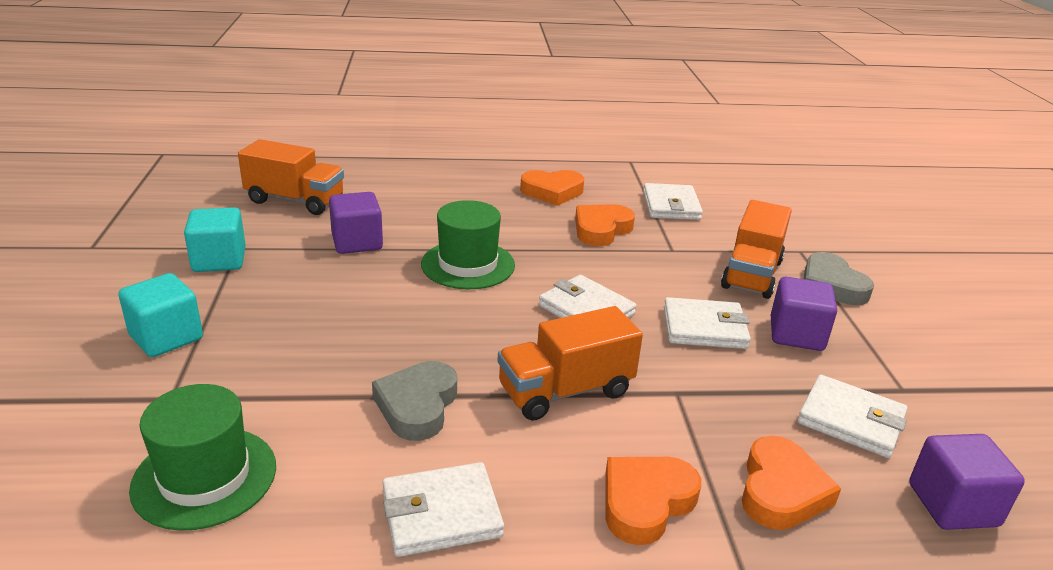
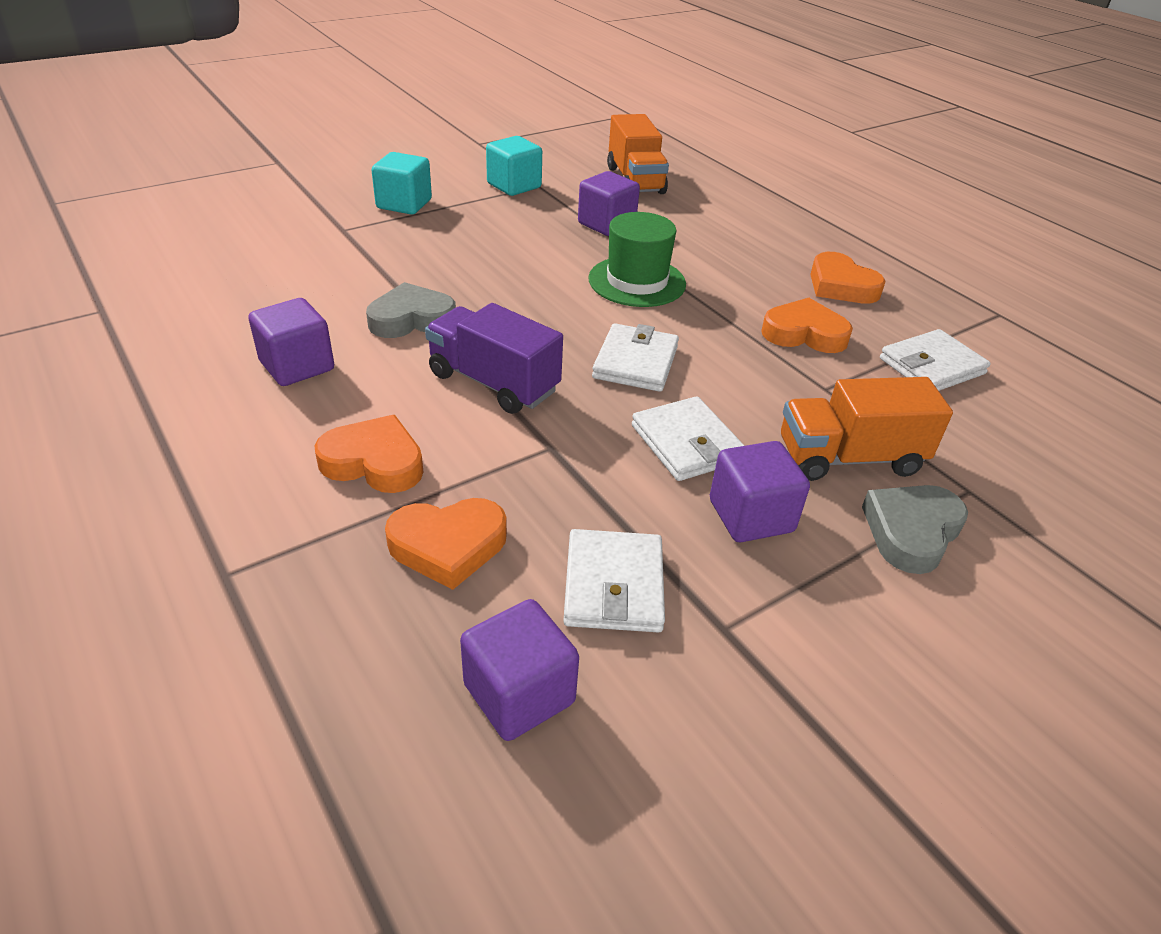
camera: 60 degrees right, 10 degrees up
(205, 477) = (276, 268): green hat -> none
(441, 514) = (297, 366): white wallet -> purple cube
(565, 391) = (493, 383): orange truck -> purple truck

